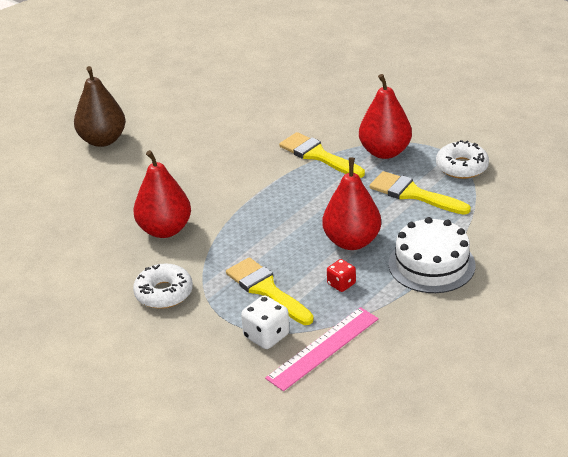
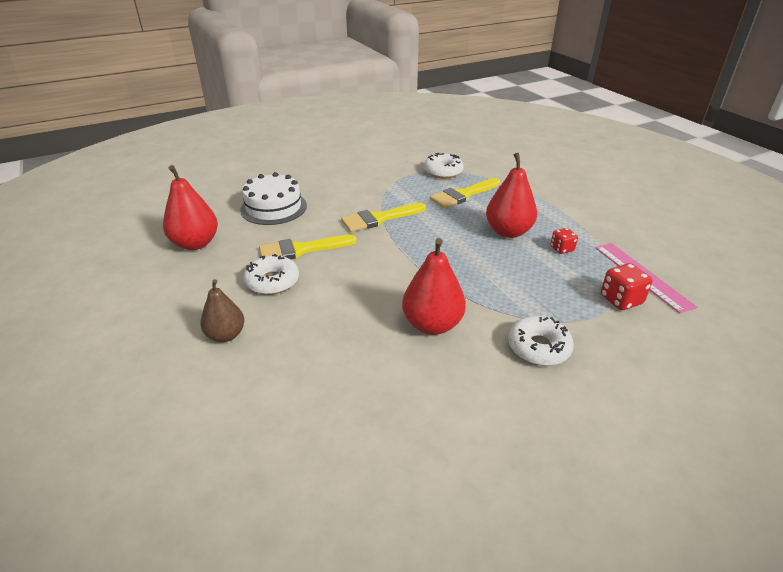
camera: 70 degrees left, 0 degrees up
(103, 140) = (226, 335): brown pear -> brown pear, size x0.66
(178, 135) = (272, 281): none -> white donut
(266, 290) = (556, 285): yellow brush -> yellow brush (301, 250)
(266, 336) = (621, 300): white dice -> red dice
(385, 152) = (400, 192): red pear -> red pear (195, 244)
(431, 264) = (552, 209): white cake -> white cake (273, 207)

